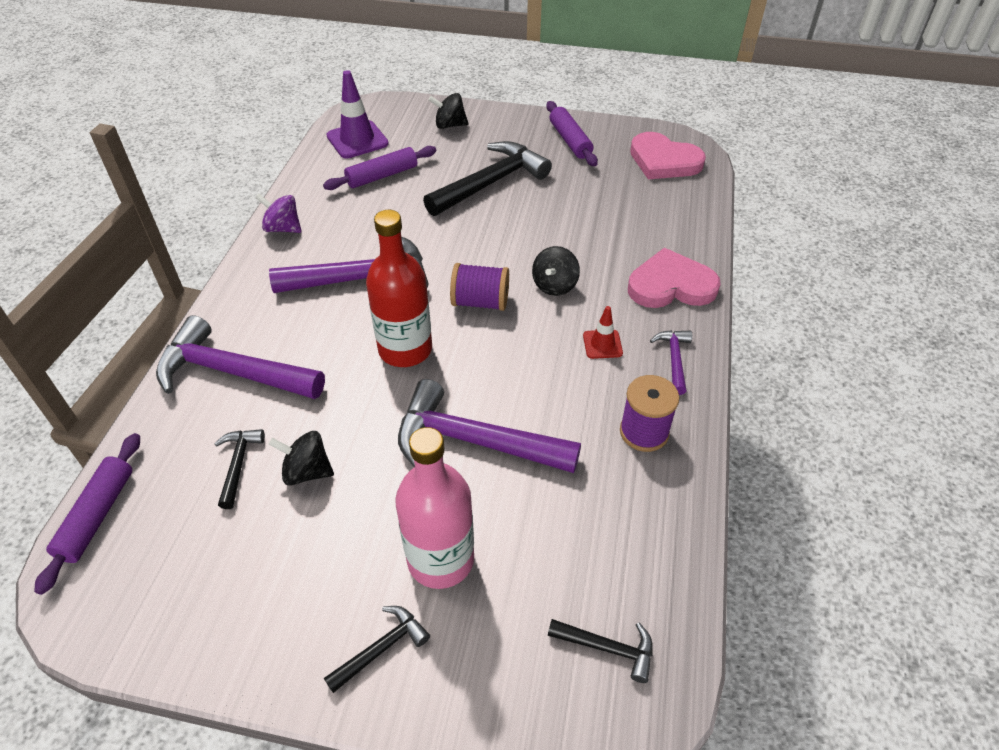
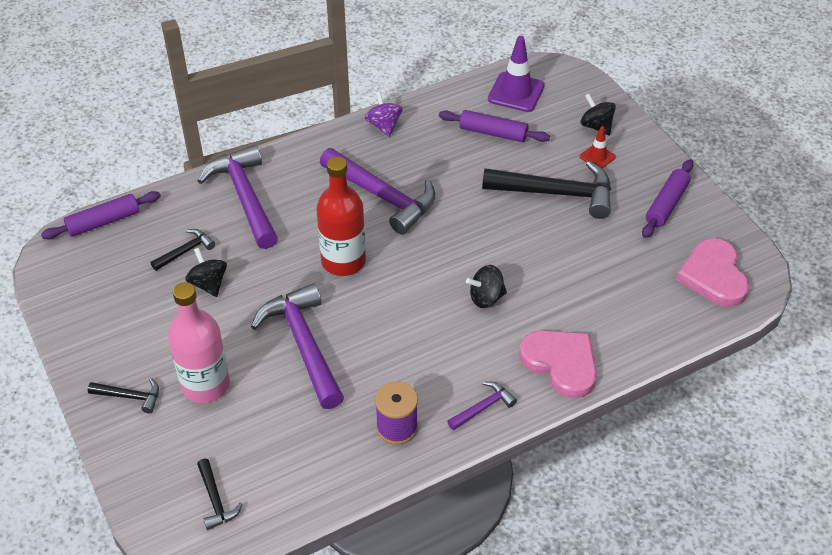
camera: 50 degrees right, 0 degrees up
(480, 302) = (425, 269): purple spool -> none
(602, 344) = (455, 359): red traffic cone -> red traffic cone (597, 157)

